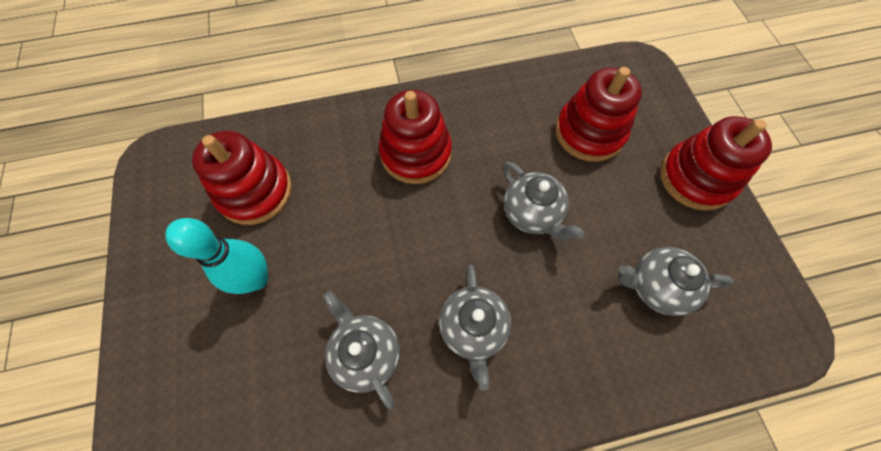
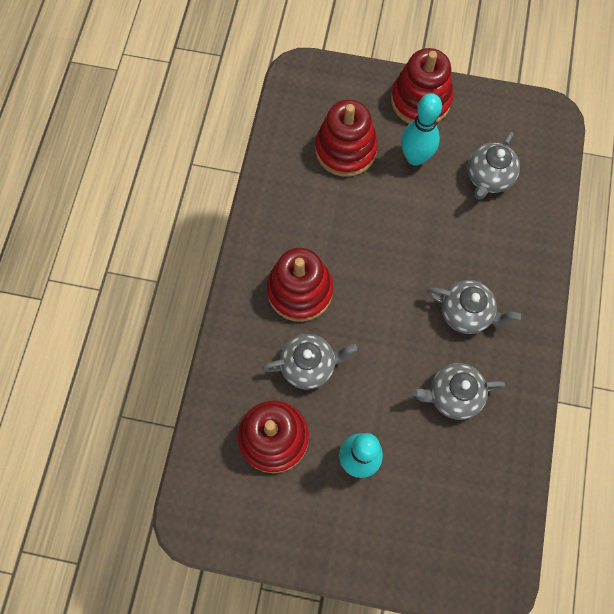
camera: 65 degrees left, 5 degrees up
(532, 214) = (396, 229): grey teapot -> grey teapot (309, 365)
(626, 199) = (415, 157): none -> turquoise bowling pin

